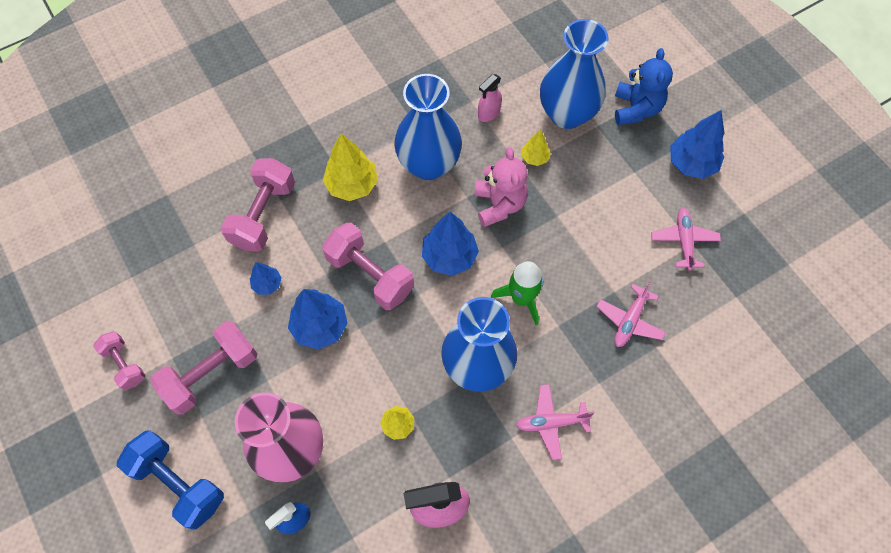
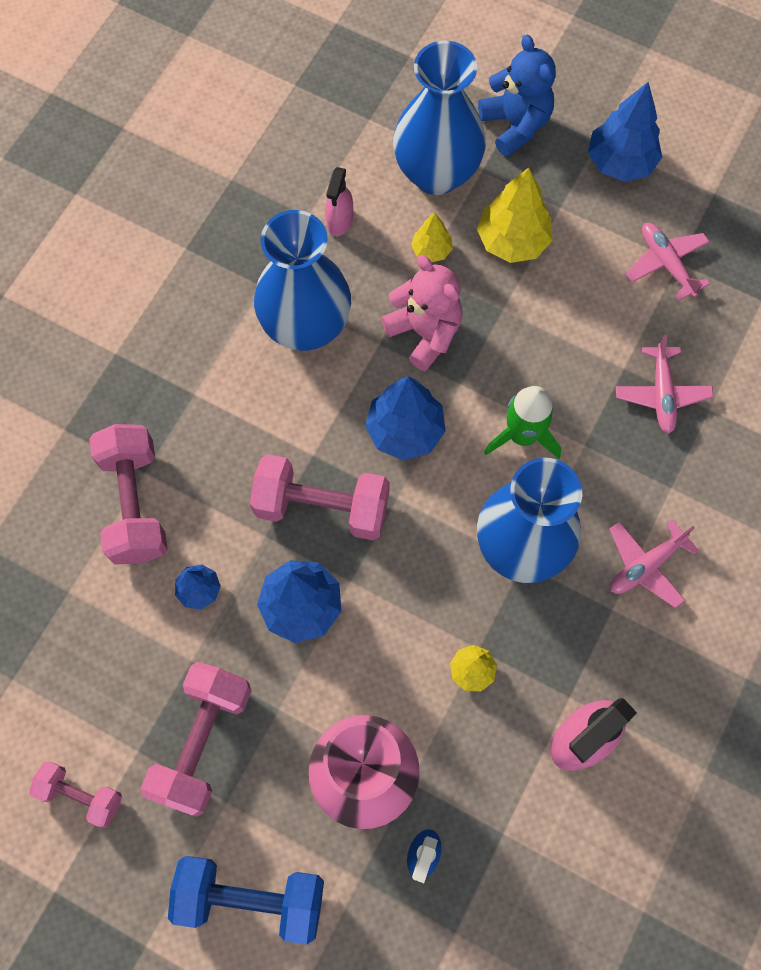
camera: 30 degrees left, 5 degrees up
(352, 185) = (225, 404): yellow tree -> yellow tree (512, 241)

